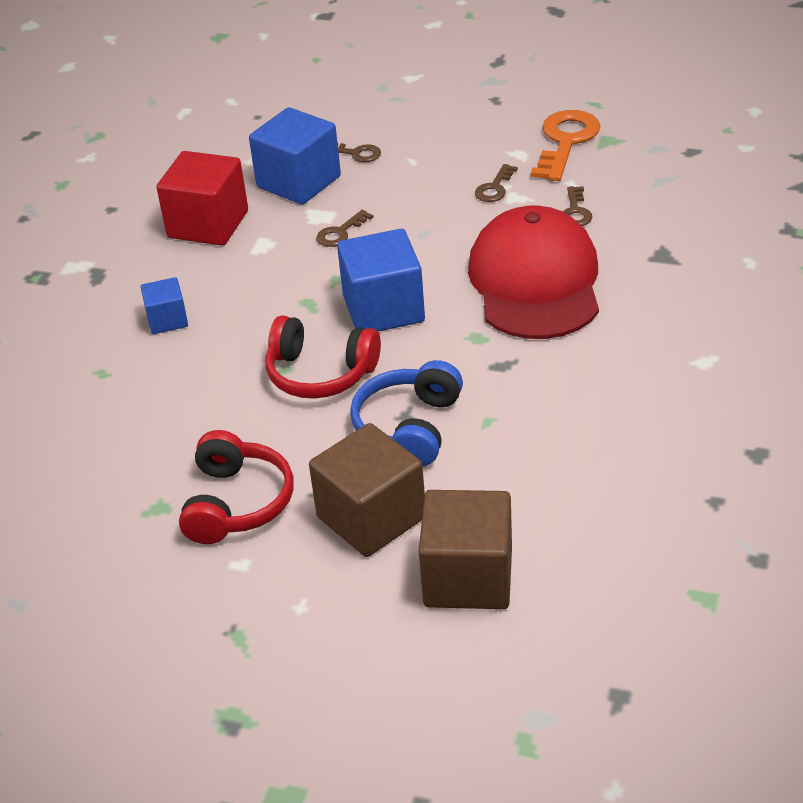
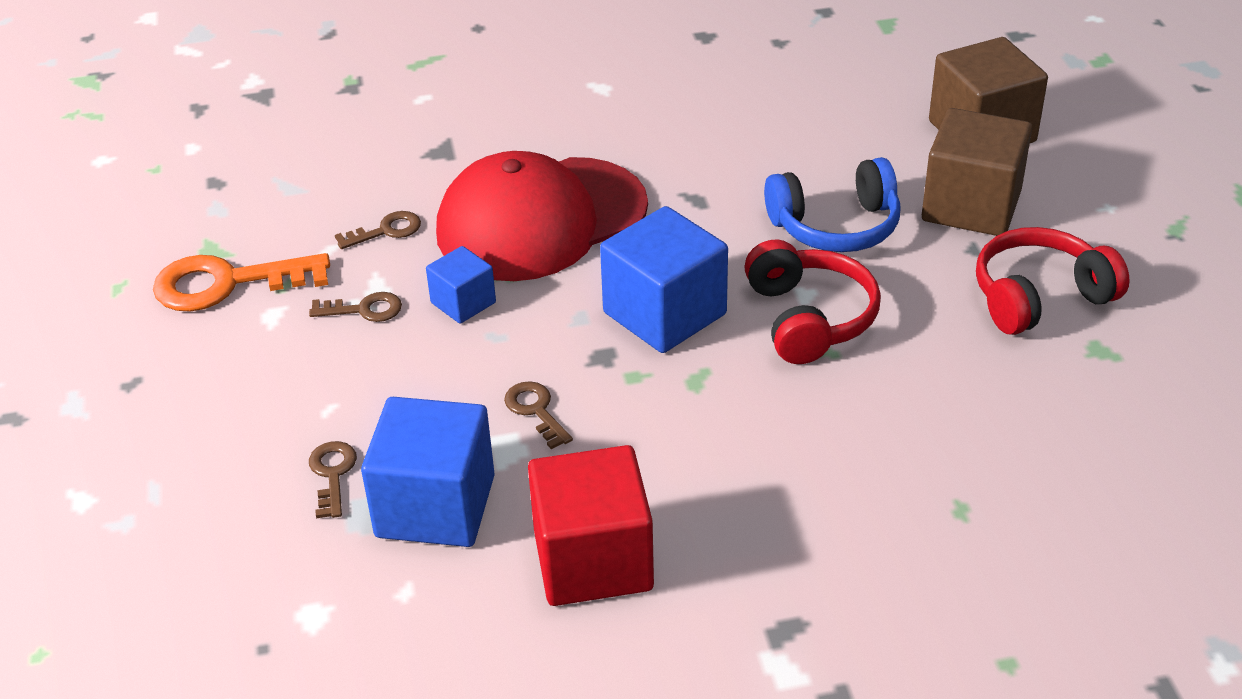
camera: 120 degrees left, 0 degrees up
(167, 320) = (820, 496): blue cube -> blue cube (463, 303)
(340, 232) = (536, 411): brown key -> brown key turned 135 degrees counterclockwise

